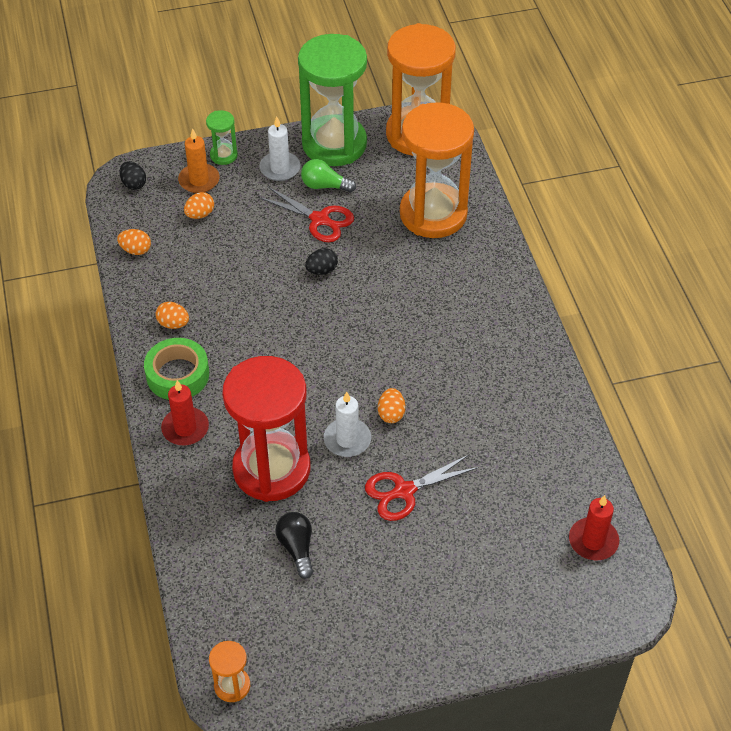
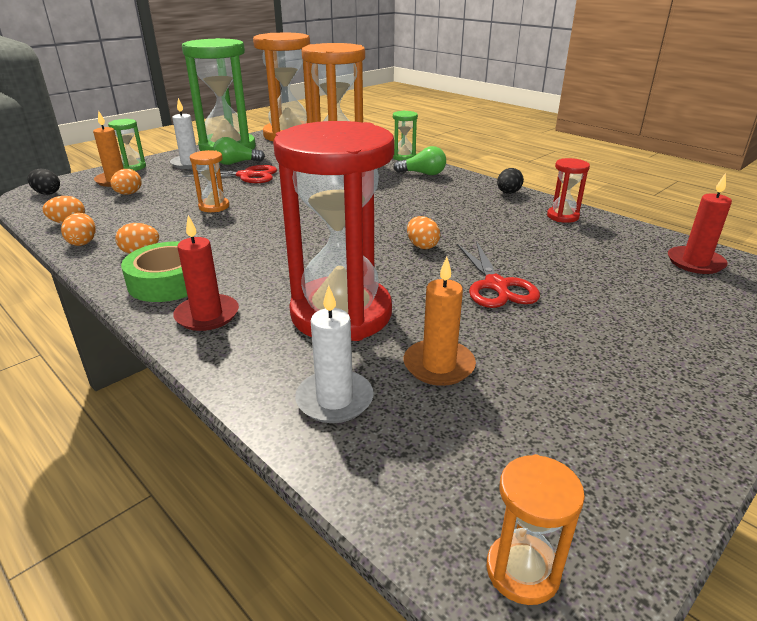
camera: 30 degrees left, 20 degrees down
(137, 289) = (83, 242): none -> orange egg
(261, 271) = (214, 207): none -> orange hourglass
(297, 548) = (439, 365): black light bulb -> orange candle
(322, 270) = (272, 195): black egg -> black egg (508, 193)
(347, 439) = (400, 271): white candle -> white candle (334, 400)
(403, 491) = (496, 286): red scissors -> red scissors turned 45 degrees counterclockwise
(494, 288) = (423, 174): none -> green light bulb
(504, 241) = (404, 157): none -> green hourglass
(555, 426) = (562, 216): none -> red hourglass

